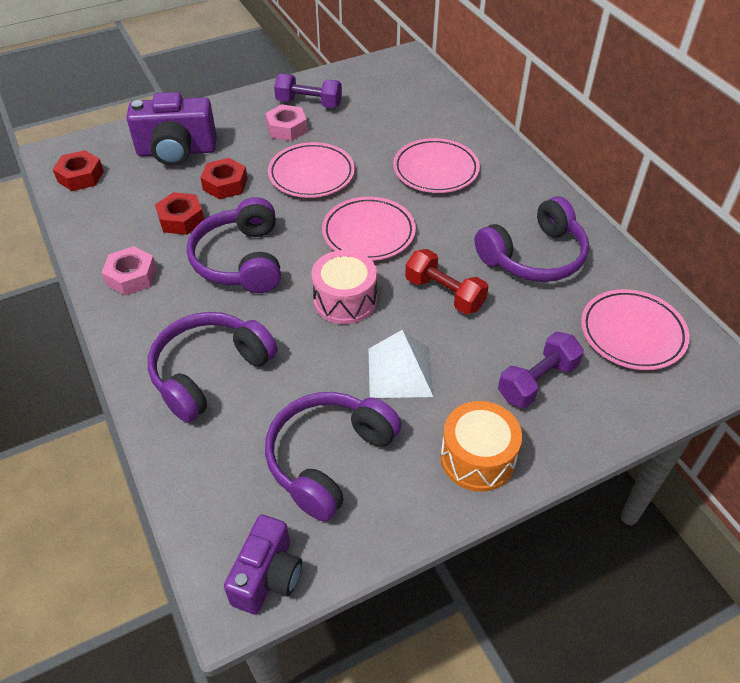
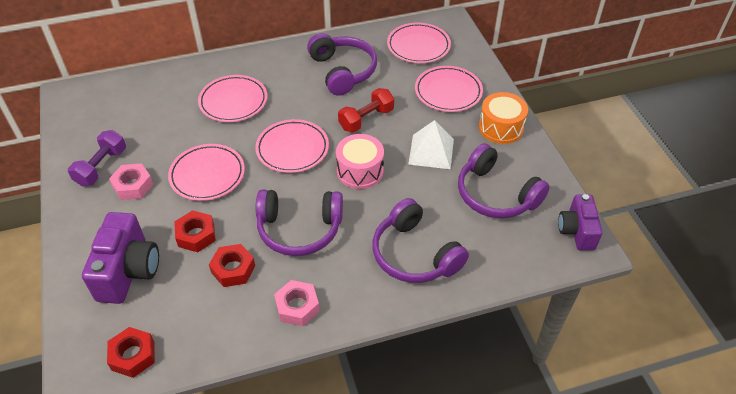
camera: 80 degrees left, 0 degrees up
(268, 576) = (577, 231): purple camera -> purple camera turned 120 degrees counterclockwise
(537, 381) = (448, 92): purple dumbbell -> pink plate

